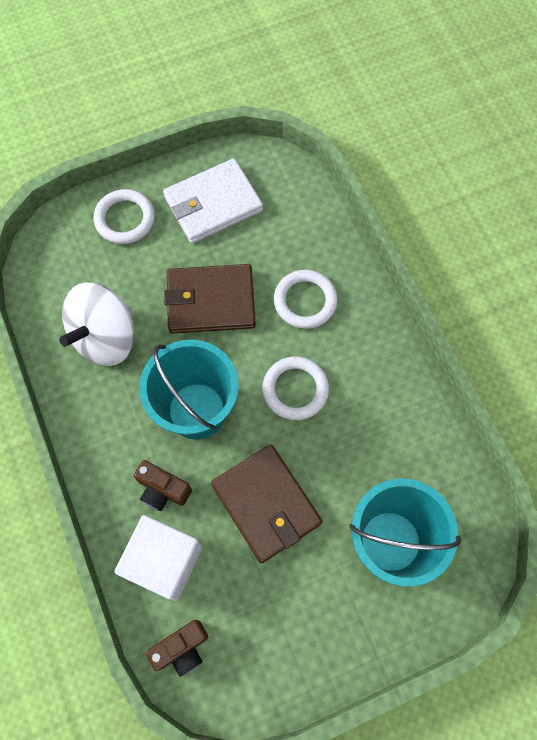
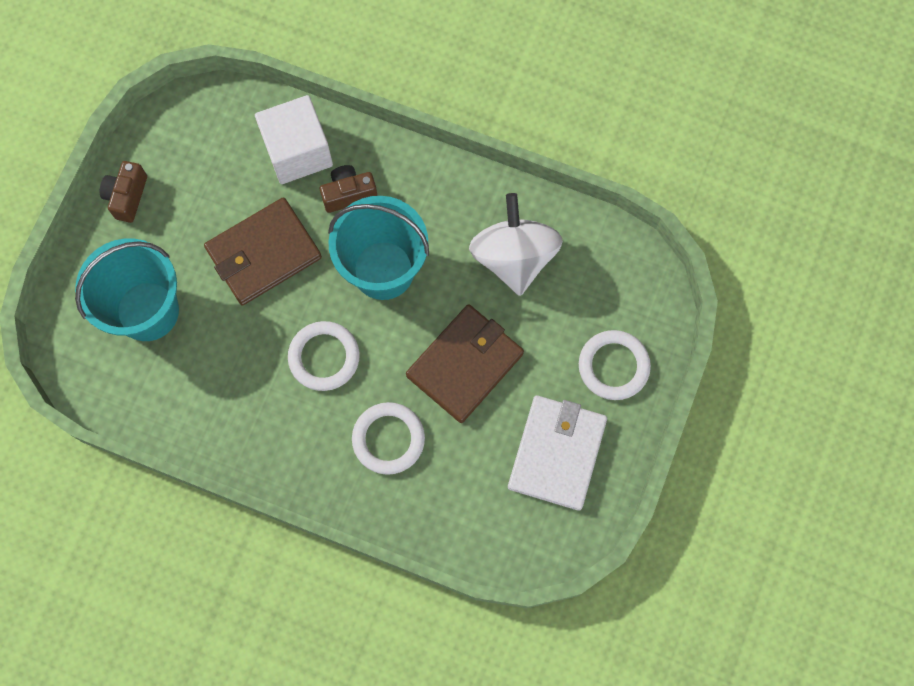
camera: 135 degrees right, 5 degrees up
(182, 649) = (230, 114): brown camera -> brown camera (127, 196)
(266, 504) = (263, 253): brown wallet -> brown wallet turned 45 degrees counterclockwise

